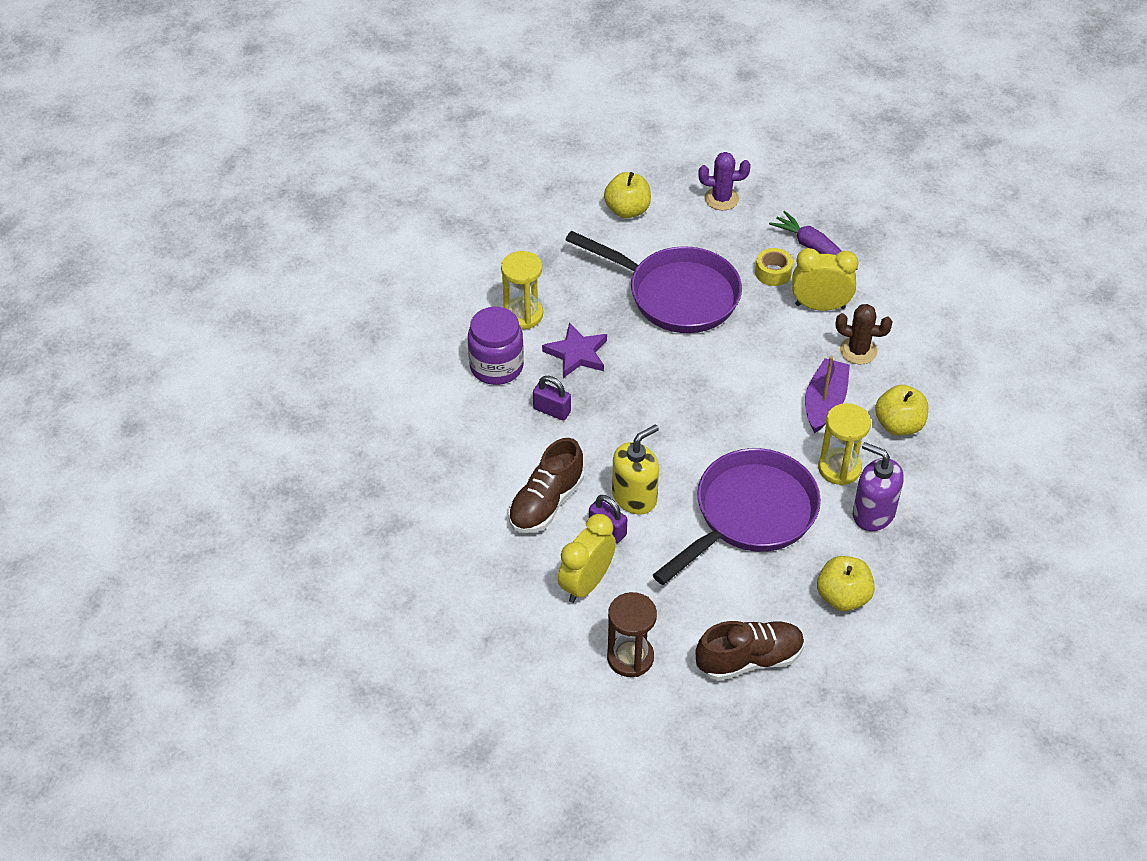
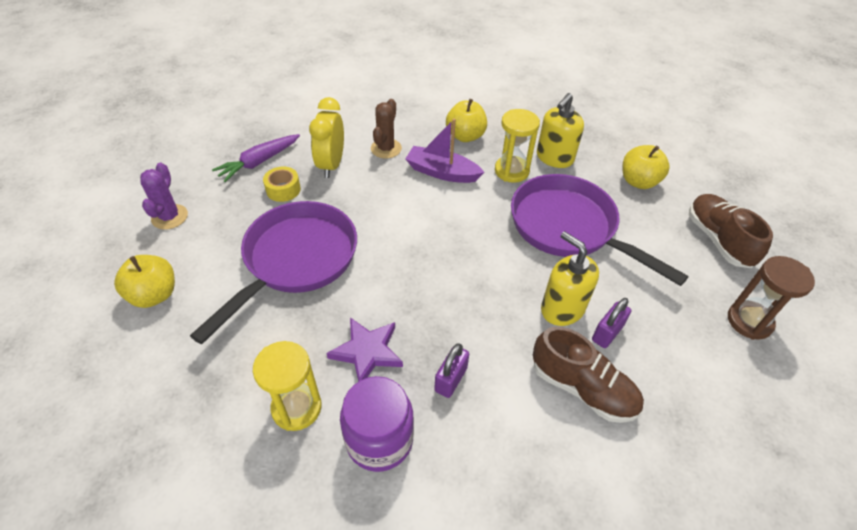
camera: 90 degrees left, 0 degrees up
(586, 584) = (677, 354): yellow clock -> none
(873, 513) = (554, 158): purple soap dispenser -> yellow soap dispenser

